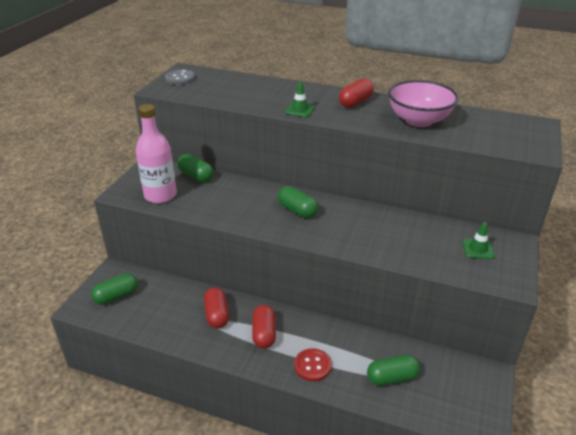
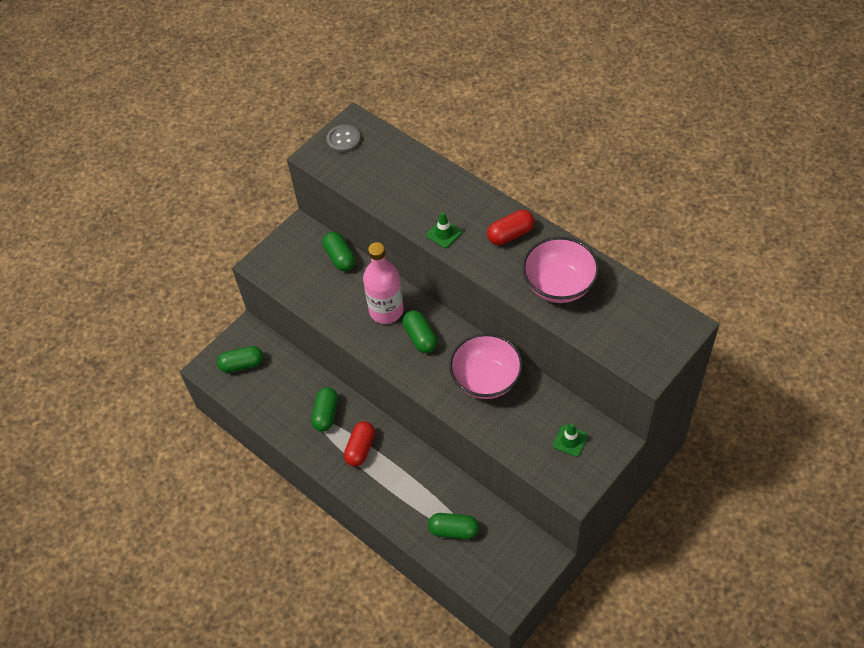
camera: 25 degrees right, 20 degrees up
(160, 195) = (295, 278): pink bottle -> pink bottle (386, 310)
(217, 315) = (326, 414): red capsule -> green capsule
(312, 366) = (389, 496): red button -> none
(374, 225) = (486, 380): none -> pink bowl

